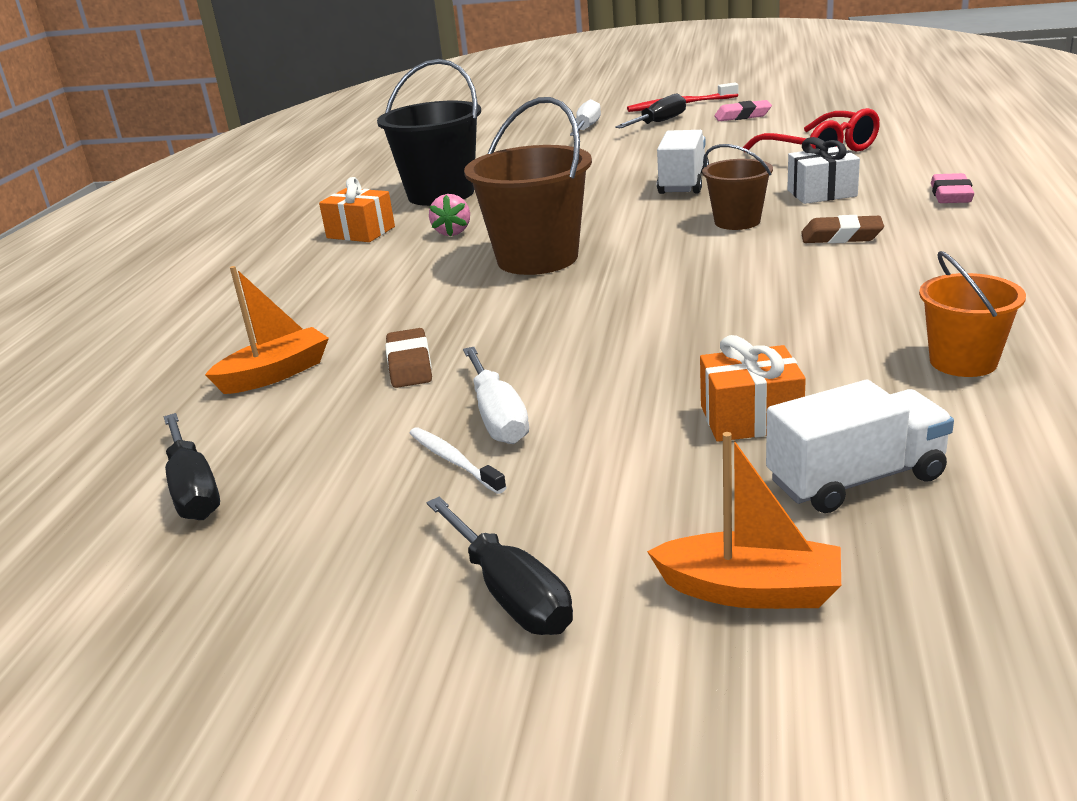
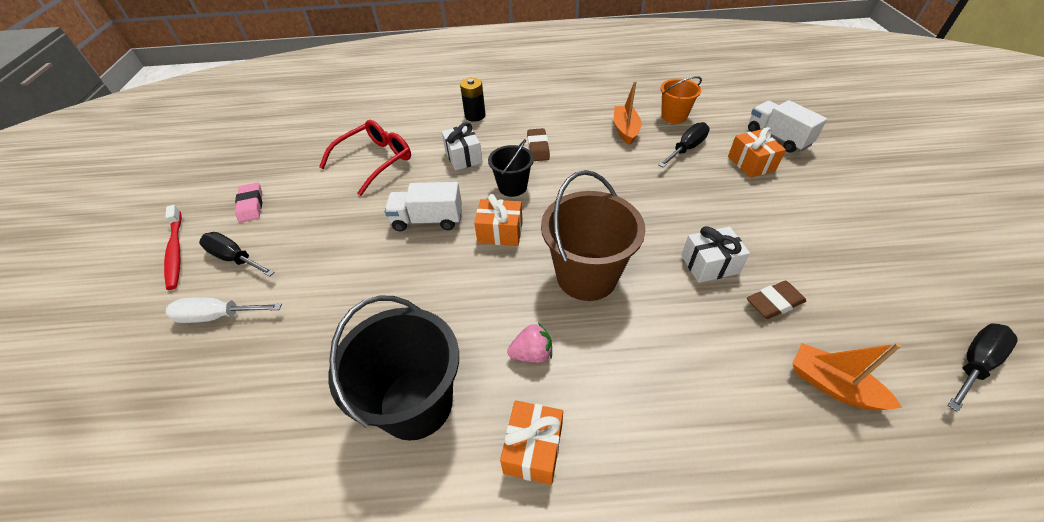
camera: 105 degrees left, 20 degrees up
(454, 461) = (852, 250): white toothbrush -> none
(497, 417) = (803, 244): white screwdriver -> none
(506, 333) = (709, 264): none -> white gift
(510, 593) = (917, 209): black screwdriver -> black screwdriver (686, 148)
(642, 217) = (500, 232): none -> orange gift
(737, 222) = (512, 187): brown bucket -> black bucket
(750, 590) = (859, 155): orange boat -> orange boat (625, 130)
(951, 195) = (475, 116): pink eraser -> black battery

